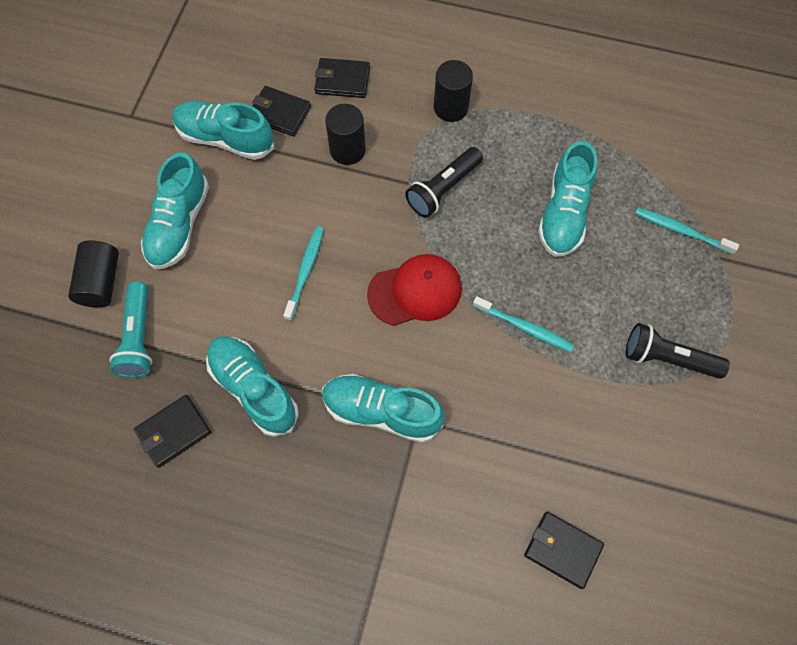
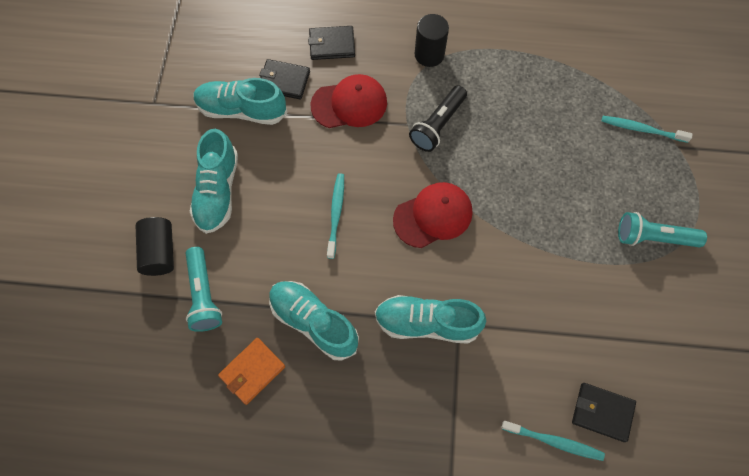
camera: 10 degrees left, 0 degrees up
(173, 432) = (252, 371): black wallet -> orange wallet
(347, 150) = (349, 104): black cylinder -> red cap
(525, 327) = (531, 231): turquoise toothbrush -> turquoise toothbrush (554, 441)
(563, 213) = (542, 130): turquoise shoe -> none
(667, 358) = (653, 237): black flashlight -> turquoise flashlight

